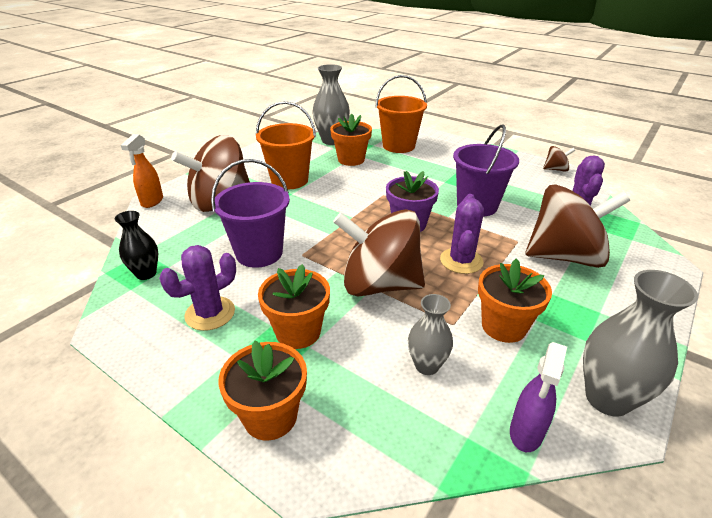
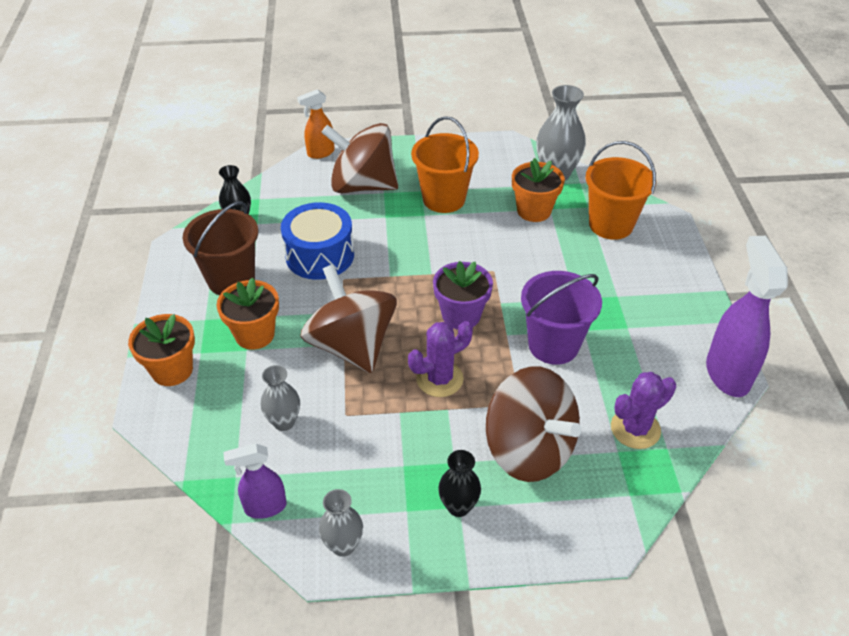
camera: 50 degrees right, 10 degrees up
(210, 313) = (231, 279): purple cactus -> brown bucket
(259, 253) = (320, 255): purple bucket -> blue drum
(503, 326) = (373, 447): orange flower pot -> none
(555, 169) = (727, 373): brown spinning top -> purple spray bottle
(600, 312) = (458, 506): none -> black vase
(607, 398) = (343, 545): grey vase -> grey vase, size x0.61

